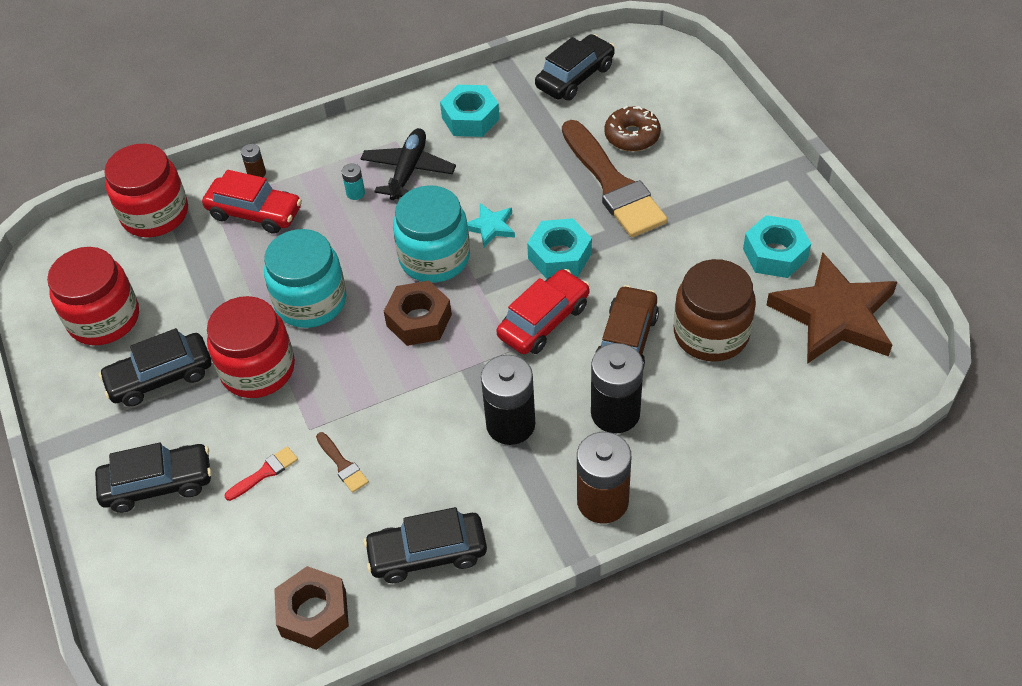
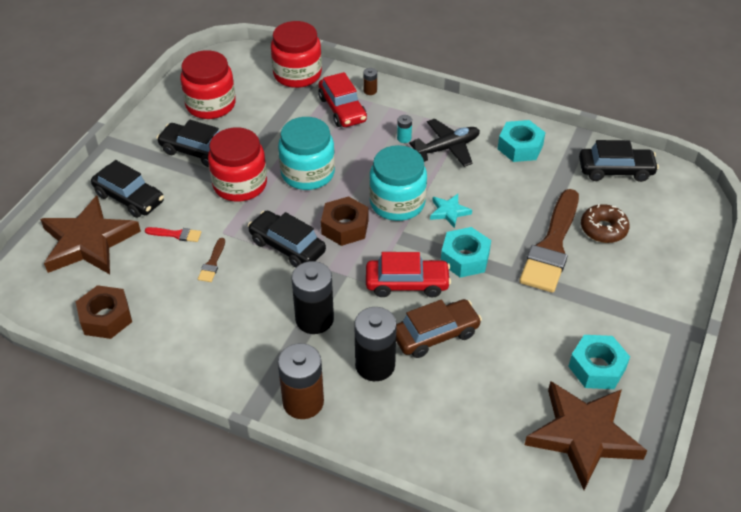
camera: 45 degrees right, 5 degrees down
(180, 565) = (88, 242): none -> brown star
(427, 554) = (188, 341): black car -> black car (287, 246)
(711, 333) = (490, 375): brown jar -> none

